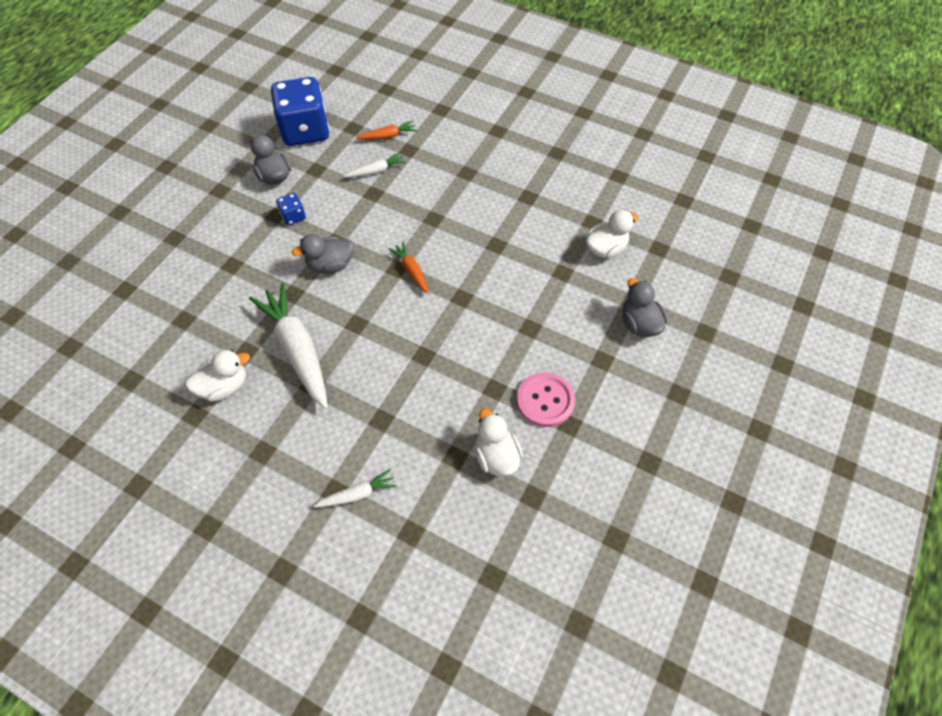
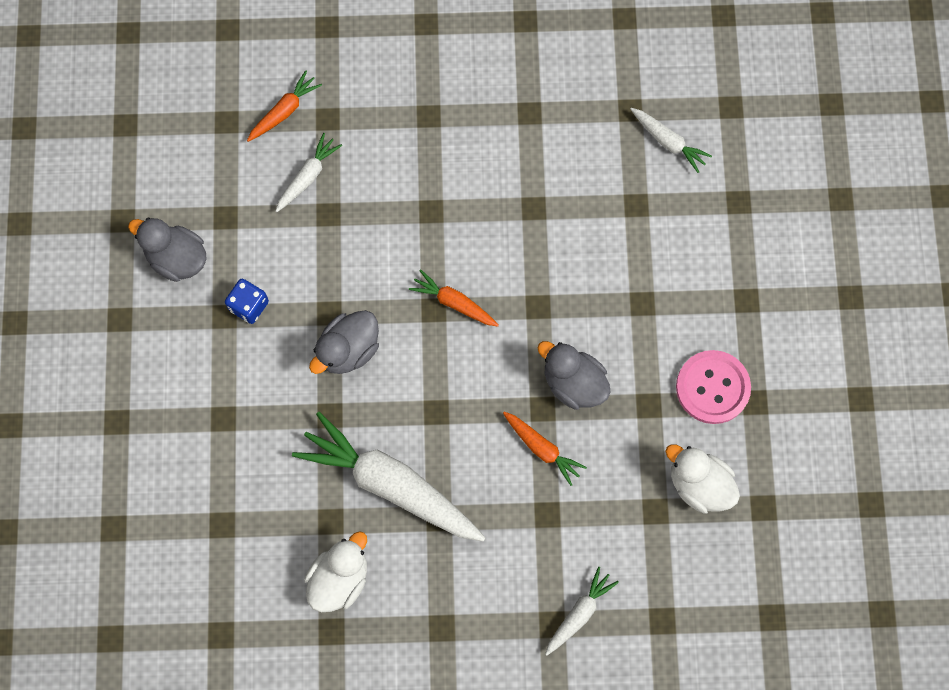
camera: 30 degrees left, 15 degrees up
(305, 130) = (164, 161): blue dice -> none
(406, 378) = (542, 448): none -> orange carrot
(605, 248) = (668, 142): white duck -> white carrot
(639, 324) = (762, 228): grey duck -> grey duck (573, 383)

